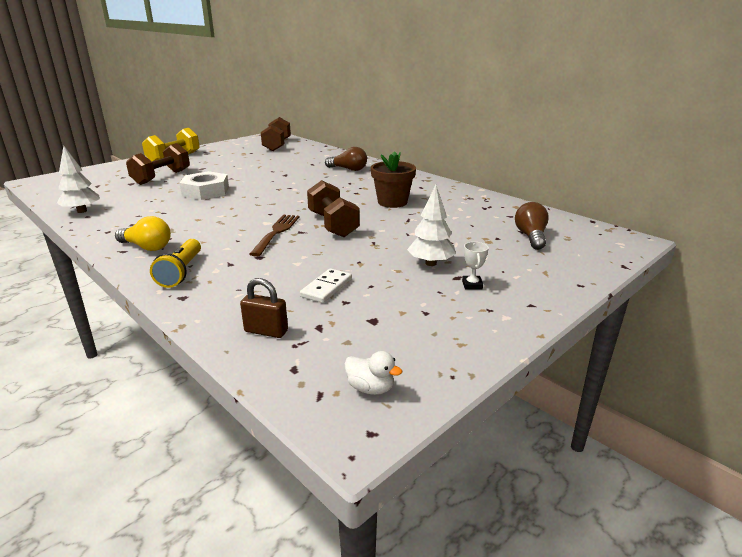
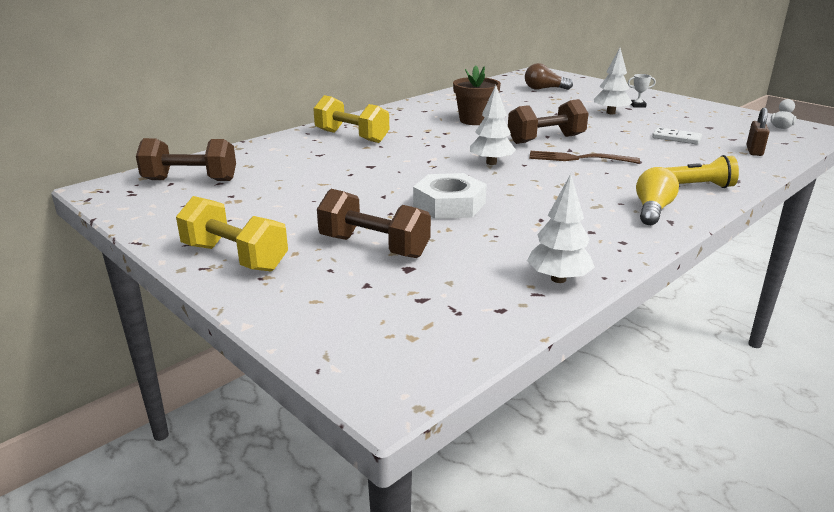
camera: 90 degrees left, 0 degrees up
(277, 204) = (491, 163): none -> white tree
(348, 169) = (352, 136): brown light bulb -> yellow dumbbell

